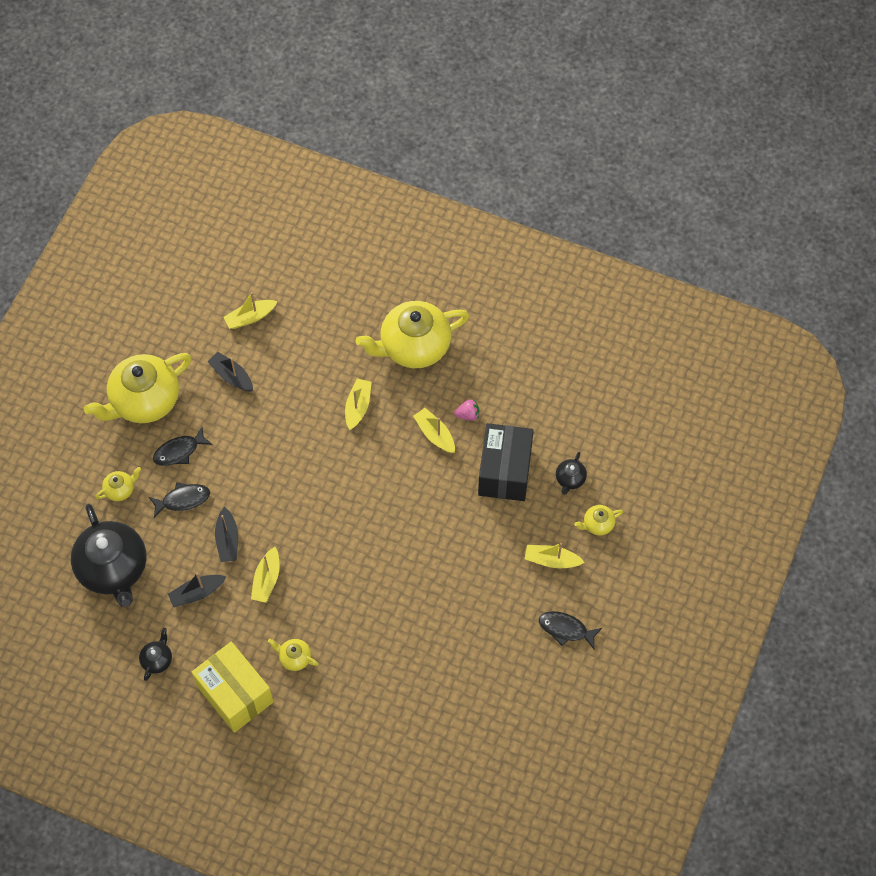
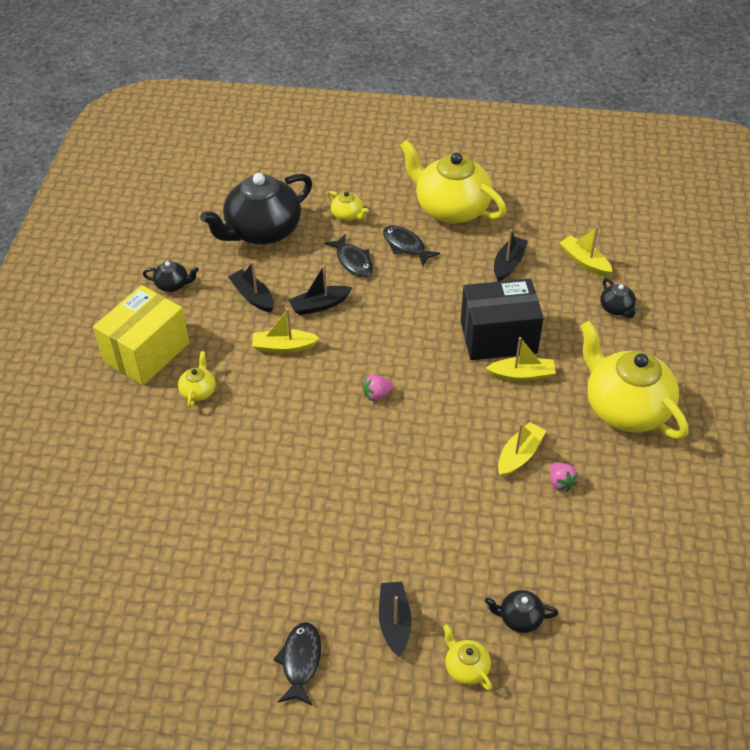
camera: 75 degrees right, 15 degrees down
(311, 314) = (616, 308): none -> black teapot
(343, 519) = (377, 394): none -> pink strawberry
(504, 471) = (500, 539): black box -> black box (498, 337)
(551, 560) = (394, 622): yellow boat -> black boat

